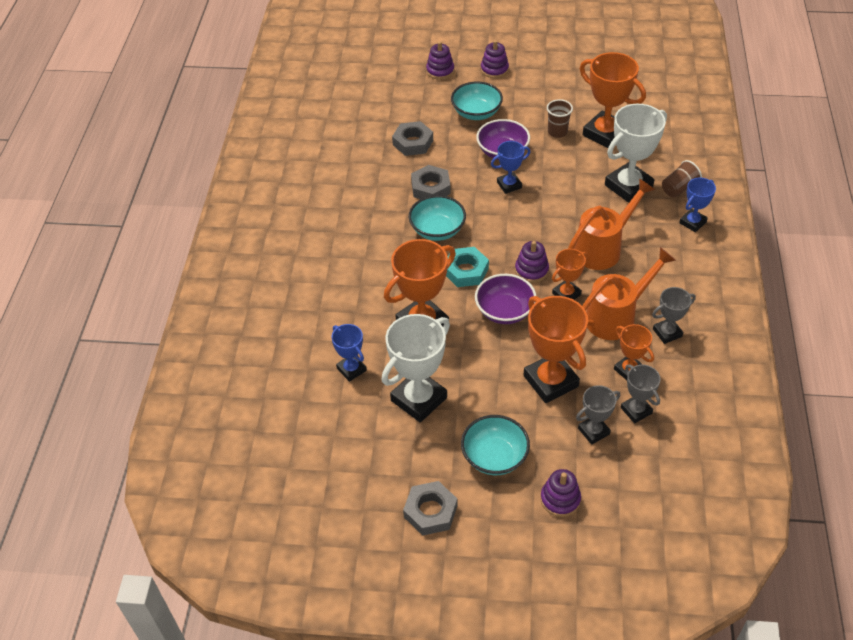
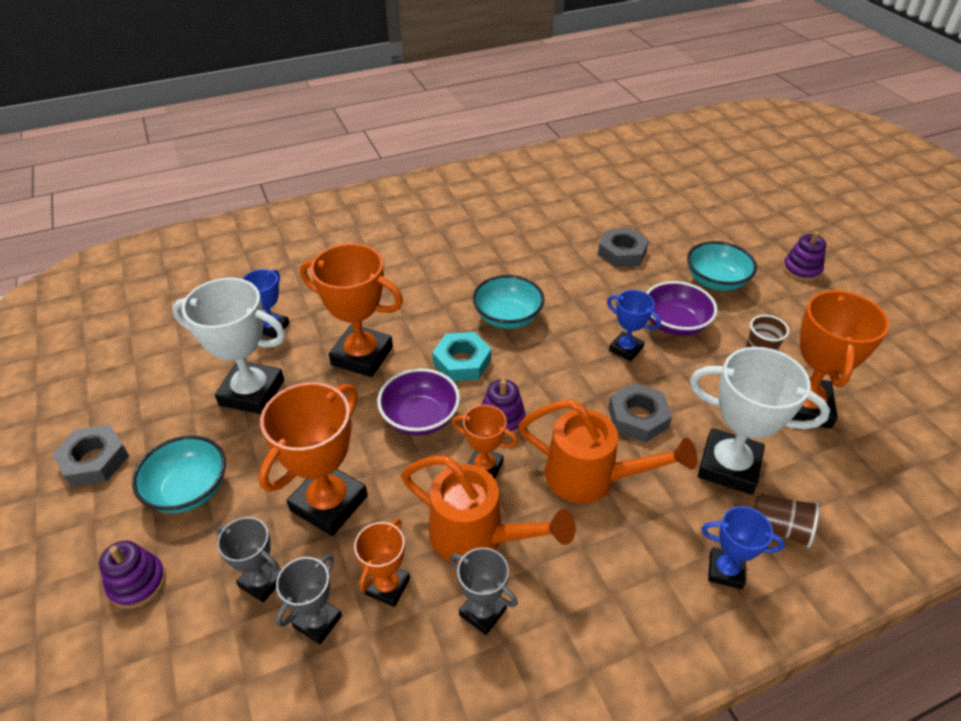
camera: 60 degrees right, 5 degrees down
(430, 188) = (566, 289): grey nut -> grey nut (638, 417)
(440, 71) = (750, 232): purple stacking toy -> none

